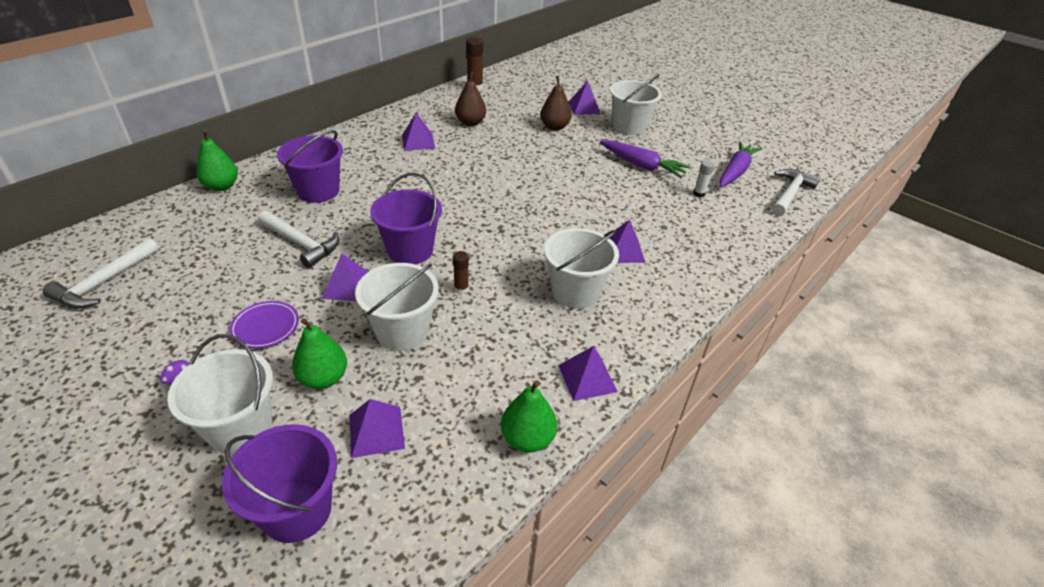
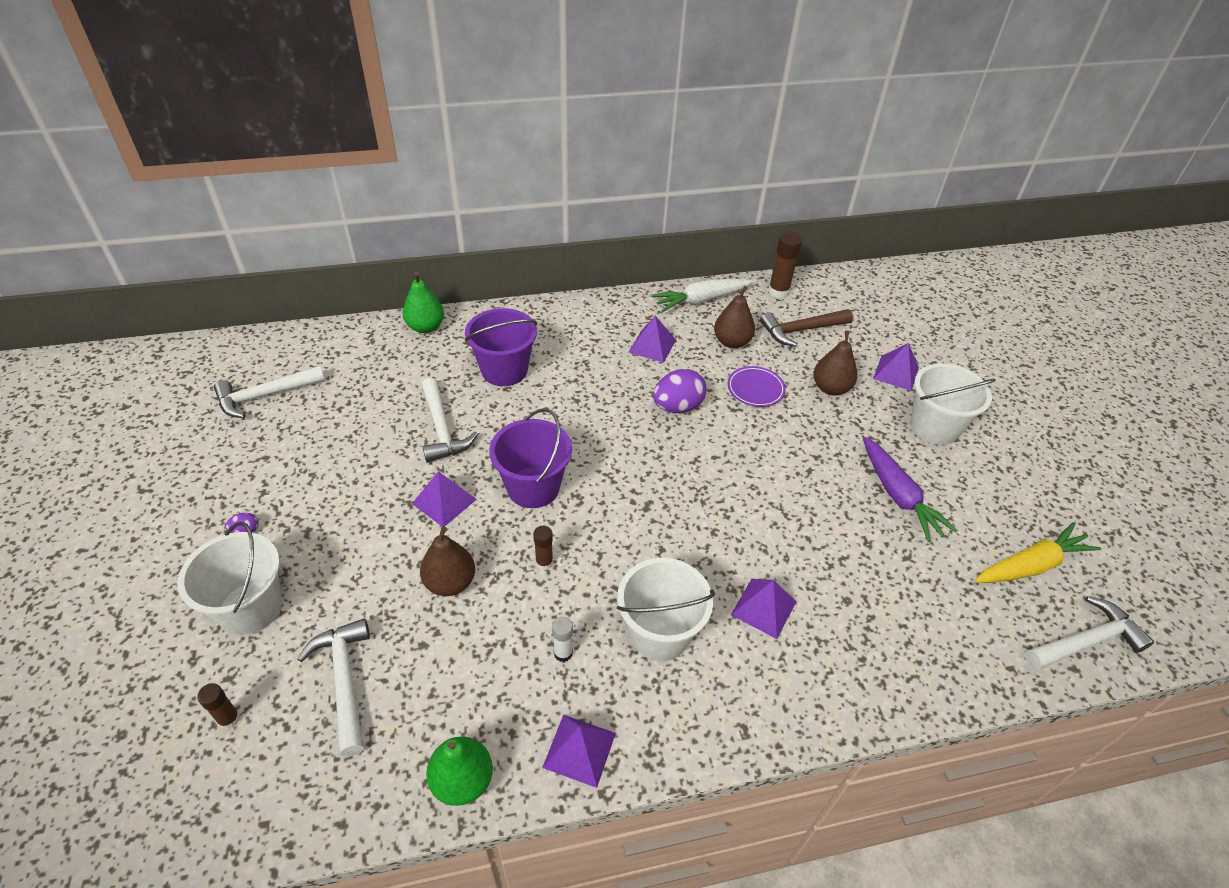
camera: 35 degrees right, 5 degrees up
(265, 327) = (344, 511): purple plate -> purple plate (755, 389)
(297, 510) = (229, 719): purple bucket -> brown glue stick
(323, 378) = (347, 595): green pear -> none
(376, 431) = (344, 681): purple pyramid -> white hammer
(402, 331) = (450, 582): white bucket -> brown pear
(428, 107) = (701, 300): none -> white carrot
(468, 168) = (677, 407): none -> purple egg
(508, 103) = (801, 330): none -> brown hammer
(699, 194) = (941, 575): white glue stick -> white glue stick (563, 653)
(735, 171) = (1031, 565): purple carrot -> yellow carrot

